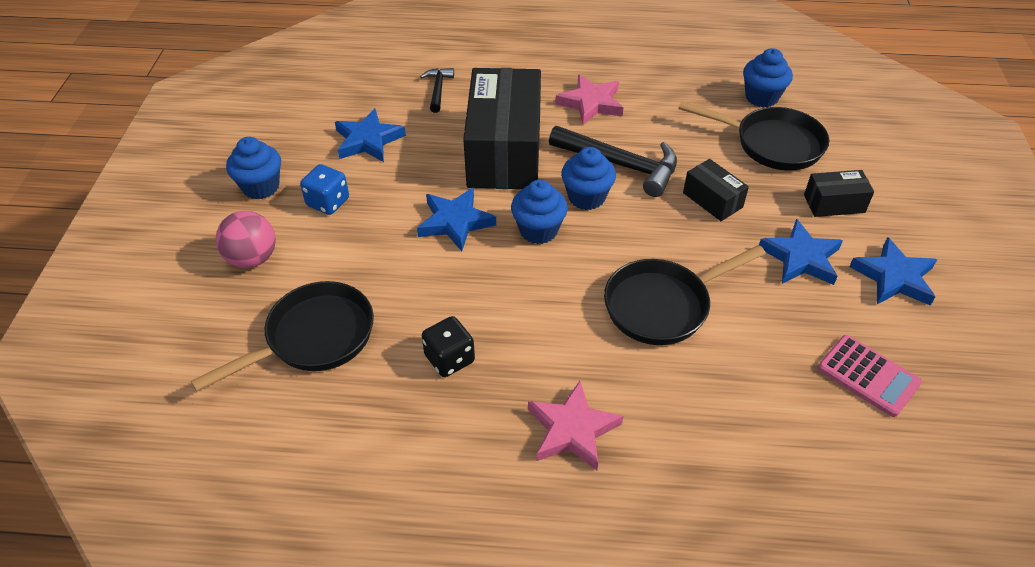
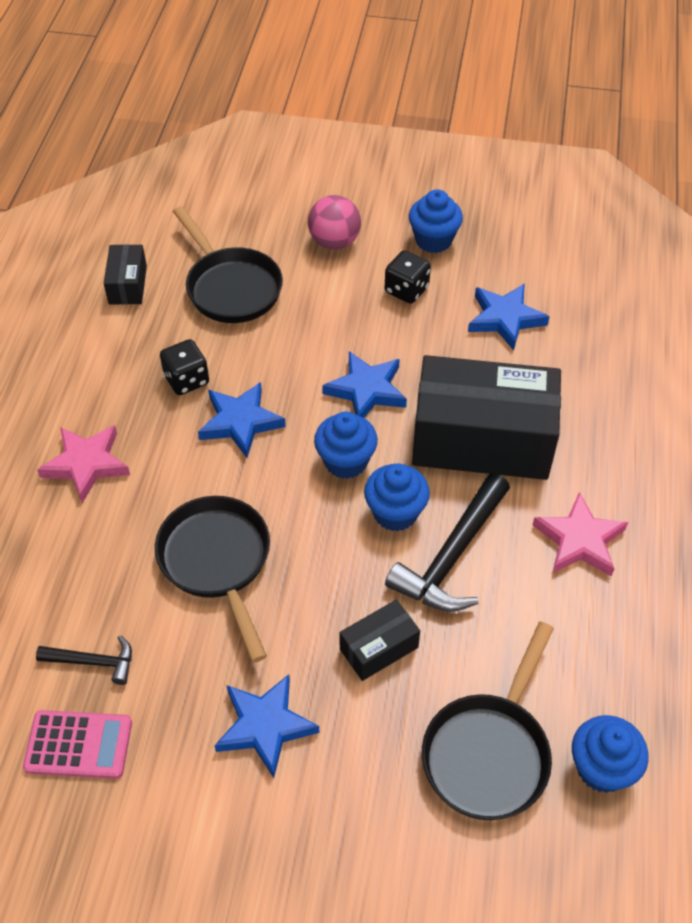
camera: 95 degrees right, 5 degrees up
(328, 202) = (406, 290): blue dice -> black dice
(438, 90) = (602, 381): black hammer -> black hammer (93, 662)
(834, 204) = (358, 800): black box -> black box (127, 285)
(868, 376) = (78, 745): pink calculator -> pink calculator turned 135 degrees counterclockwise
(894, 277) = (215, 832): blue star -> blue star (240, 422)

